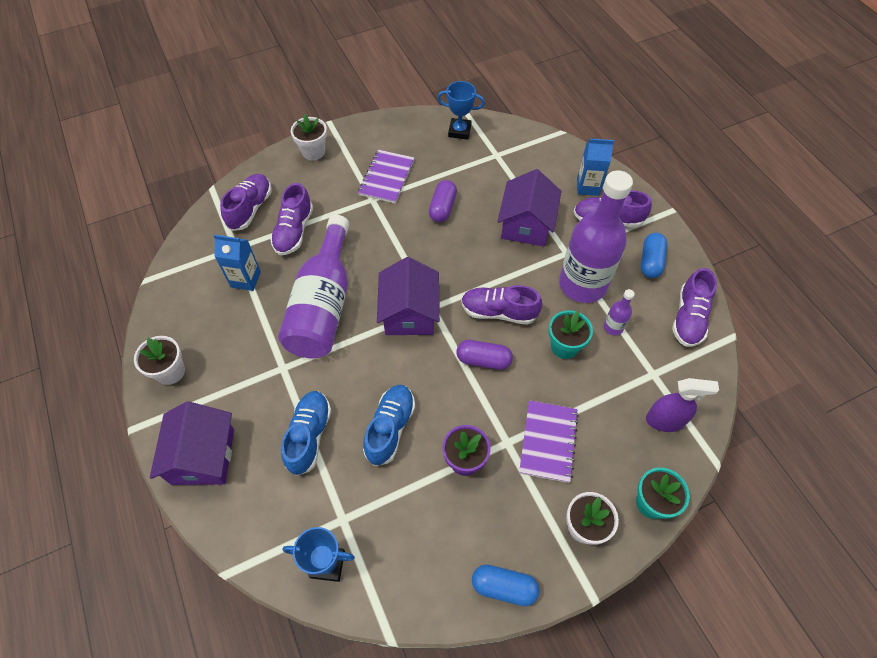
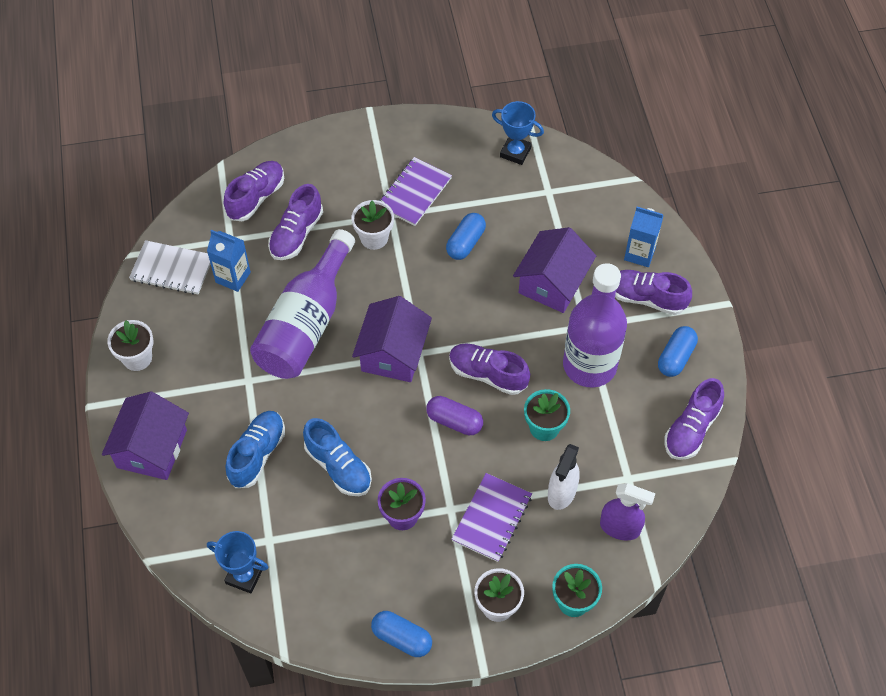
camera: 15 degrees right, 0 degrees up
(187, 284) = (172, 269): none -> white notebook
(313, 152) = (342, 143): white flower pot -> white flower pot (374, 238)
(390, 428) = (338, 466): blue shoe -> blue shoe turned 105 degrees clockwise
(442, 208) = (465, 243): purple capsule -> blue capsule
(601, 402) = (561, 493): none -> white spray bottle
(613, 327) = (604, 419): purple bottle -> none

